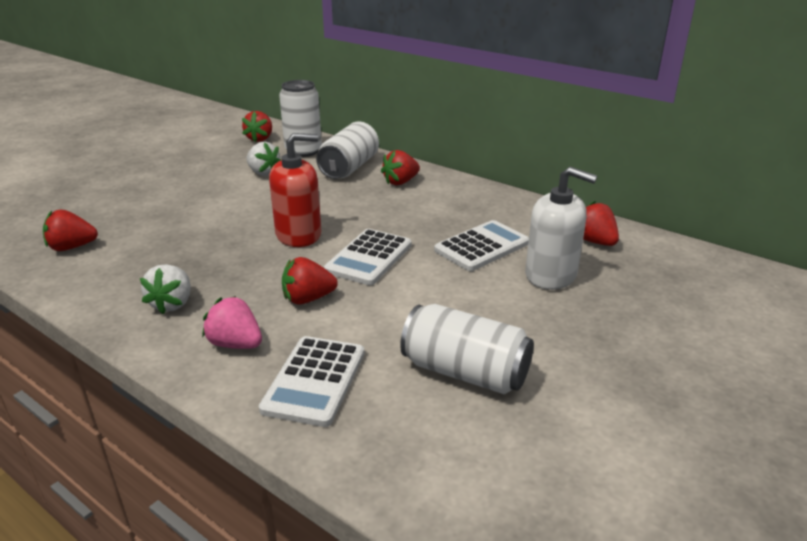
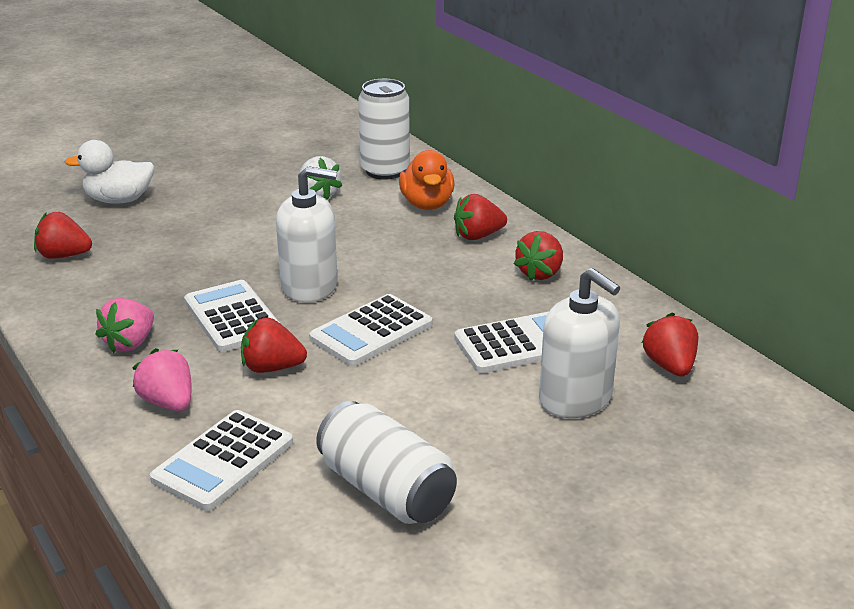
camera: 20 degrees right, 0 degrees up
(99, 200) = (119, 200): none -> white duck
(172, 304) = (130, 343): white strawberry -> pink strawberry
(250, 268) = (233, 317): none -> white calculator
(260, 139) = (343, 144): red strawberry -> red strawberry (540, 273)
(299, 235) = (309, 286): red soap dispenser -> white soap dispenser
(349, 168) = (427, 204): white can -> orange duck

